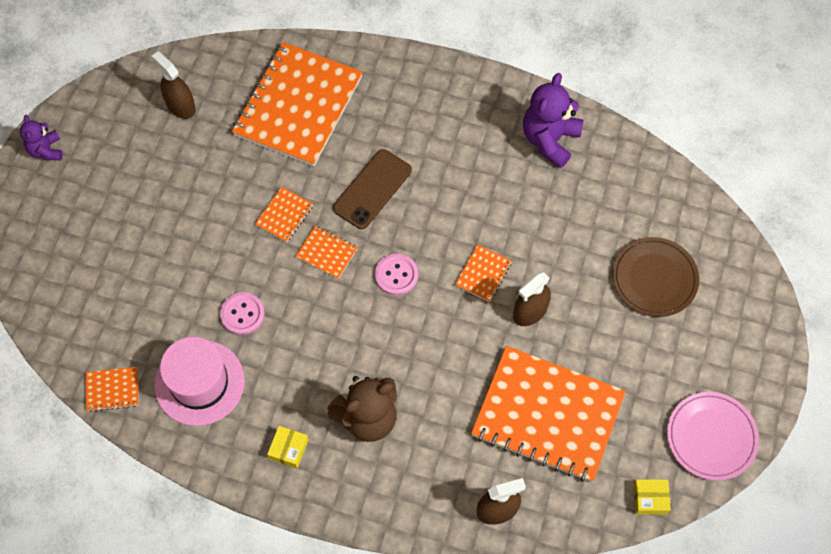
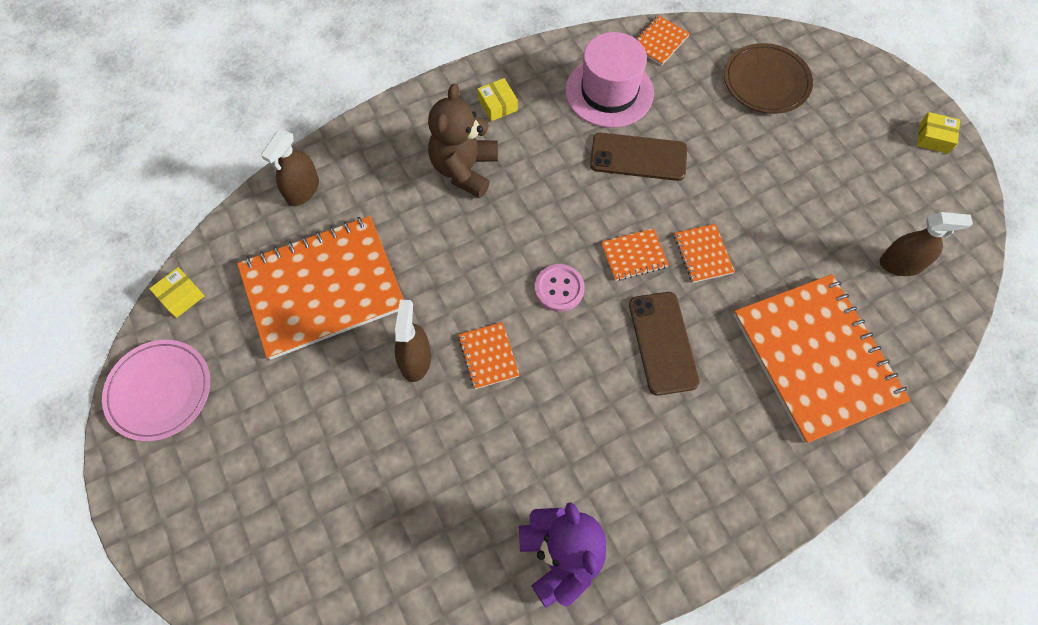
camera: 135 degrees right, 0 degrees up
(46, 150) = (934, 138): purple teddy bear -> yellow box
(242, 314) = (638, 157): pink button -> brown phone
(654, 279) = (325, 498): brown plate -> brown plate (766, 82)

